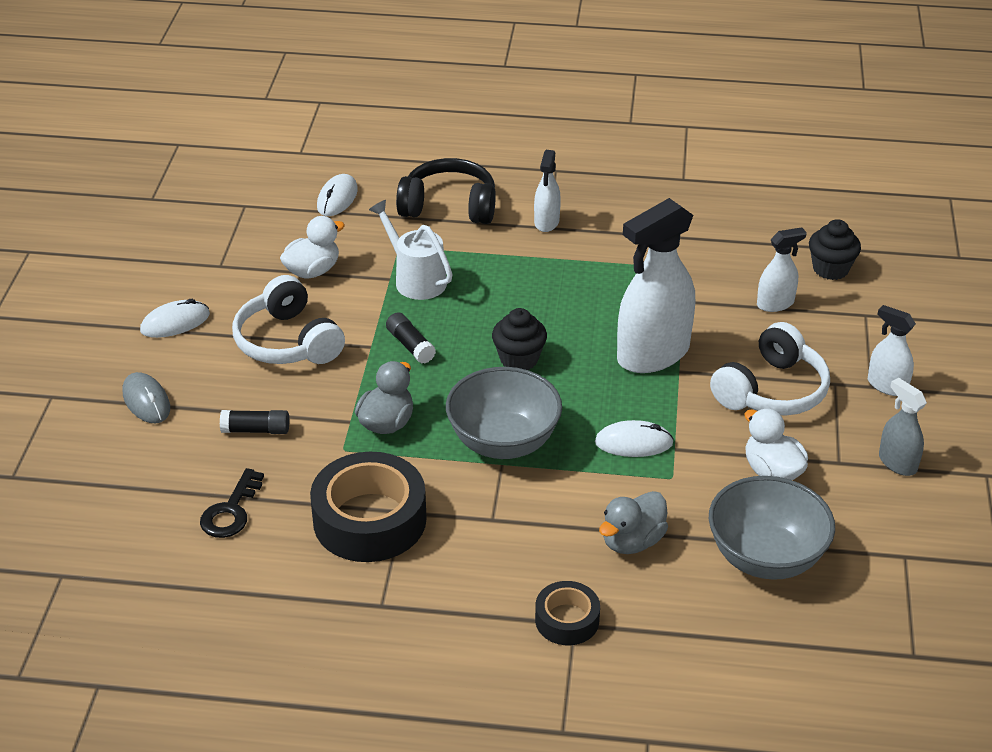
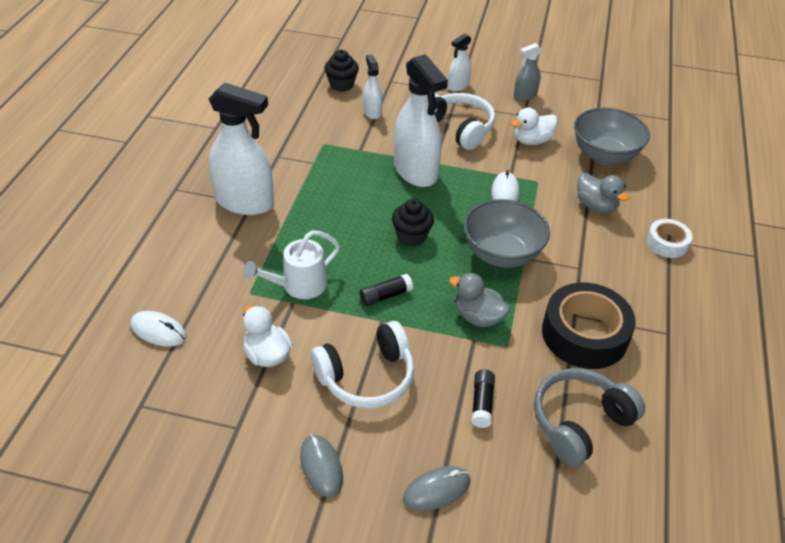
camera: 85 degrees left, 5 degrees up
(175, 323) = (321, 467): white mouse -> grey mouse
(231, 511) = (580, 423): black key -> grey headphones
(449, 206) = (202, 256): black headphones -> none
(546, 222) = (245, 202): white spray bottle -> white spray bottle, size x1.99
(567, 620) = (667, 243): black tape -> white tape

